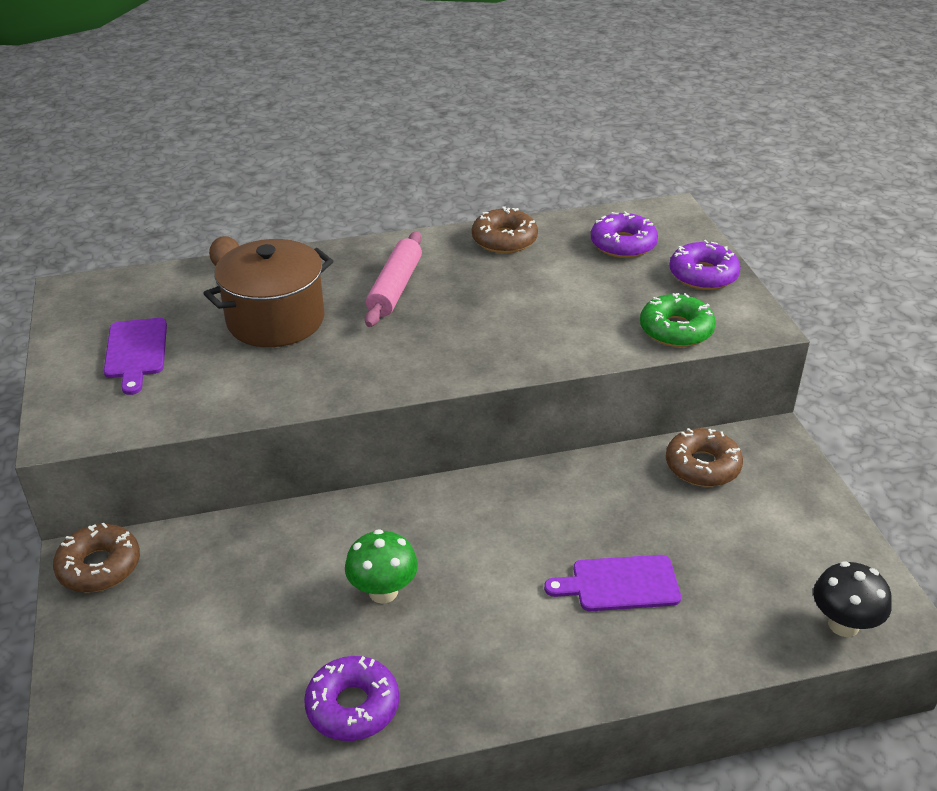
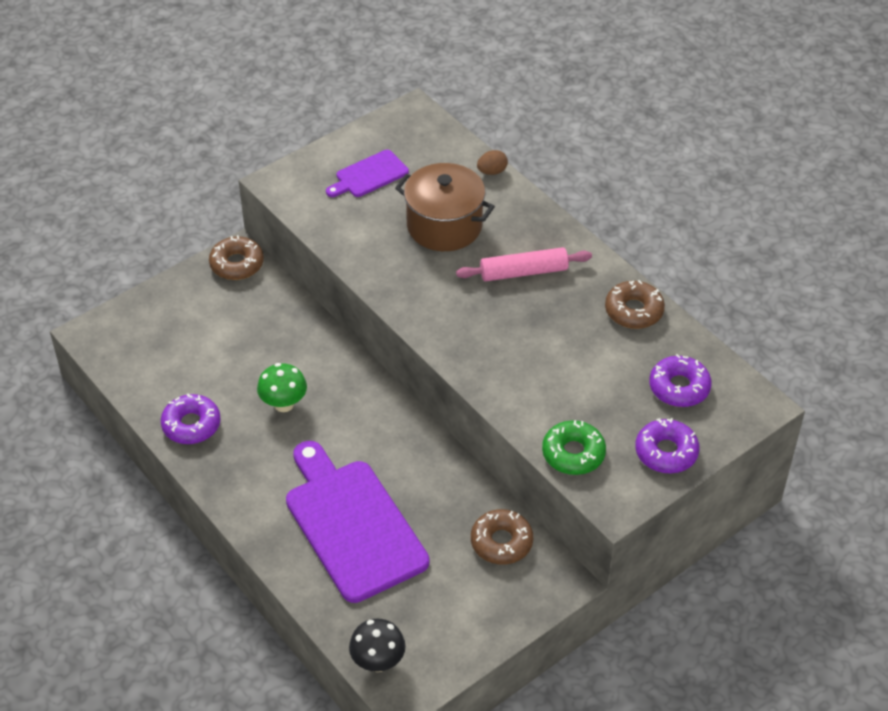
camera: 65 degrees right, 10 degrees up
(620, 584) = (352, 524): purple cutting board -> purple cutting board, size x2.03

